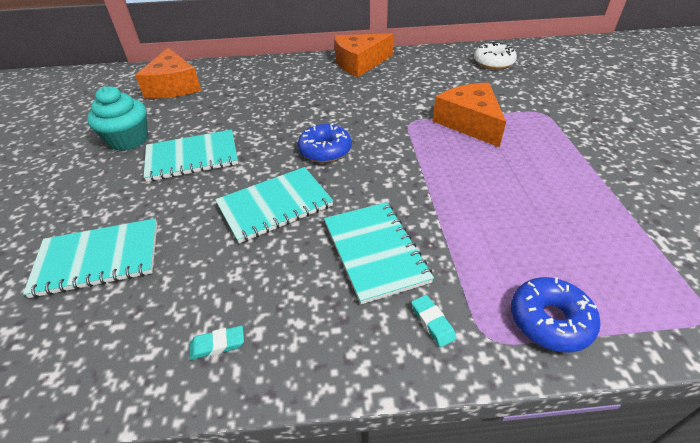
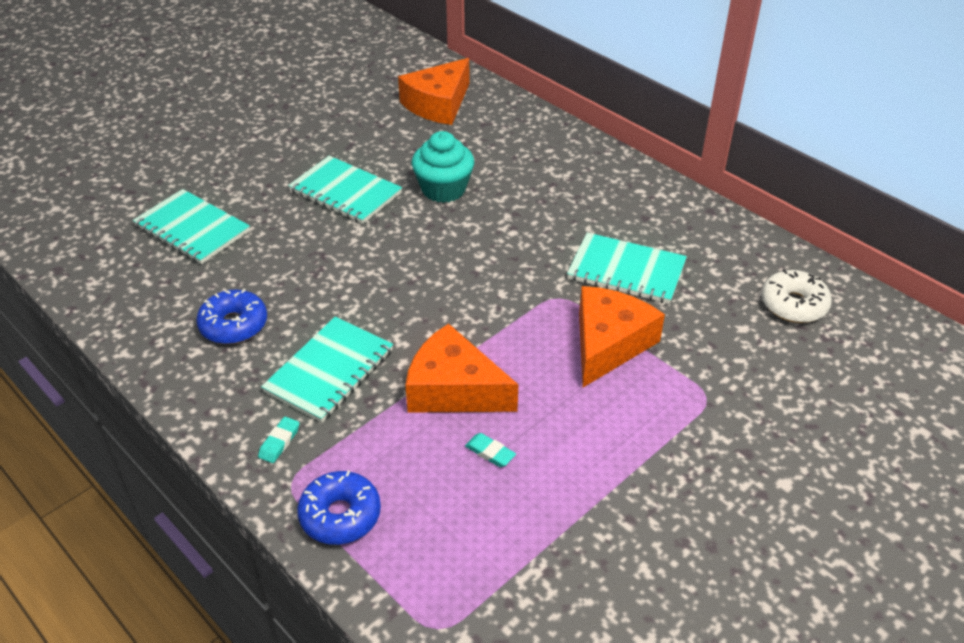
camera: 50 degrees right, 0 degrees up
(128, 140) = (331, 141): turquoise cupcake -> turquoise cupcake (443, 189)
(217, 344) = (169, 339): turquoise eraser -> turquoise eraser (490, 452)
(275, 206) = (331, 280): turquoise notebook -> turquoise notebook (626, 271)
(325, 150) = (440, 265): blue donut -> blue donut (234, 325)
(359, 63) = (643, 195): orange cheese -> orange cheese (454, 389)

